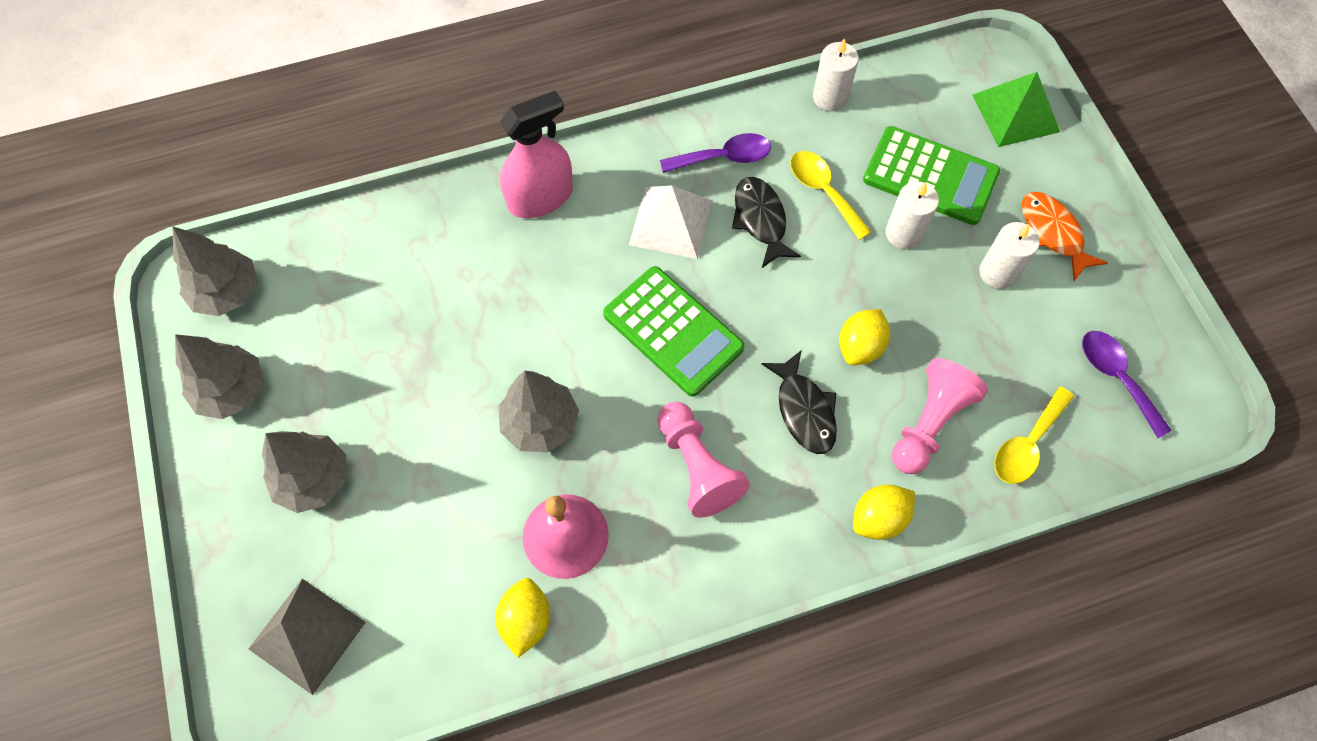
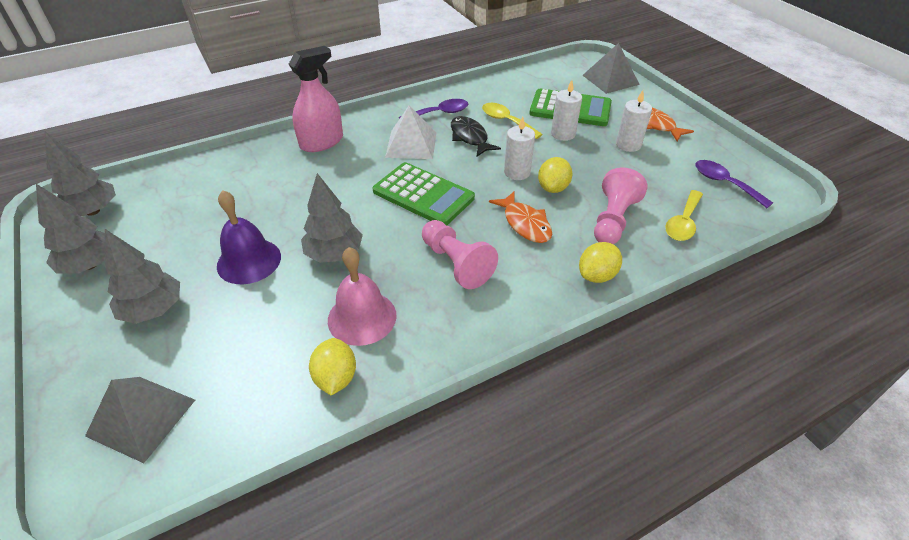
camera: 10 degrees left, 20 degrees down
(430, 417) = (249, 261): none -> purple bell
(804, 410) = (525, 223): black fish -> orange fish
(830, 97) = (498, 83): white candle -> white candle (517, 172)
(1015, 113) = (610, 80): green pyramid -> grey pyramid

